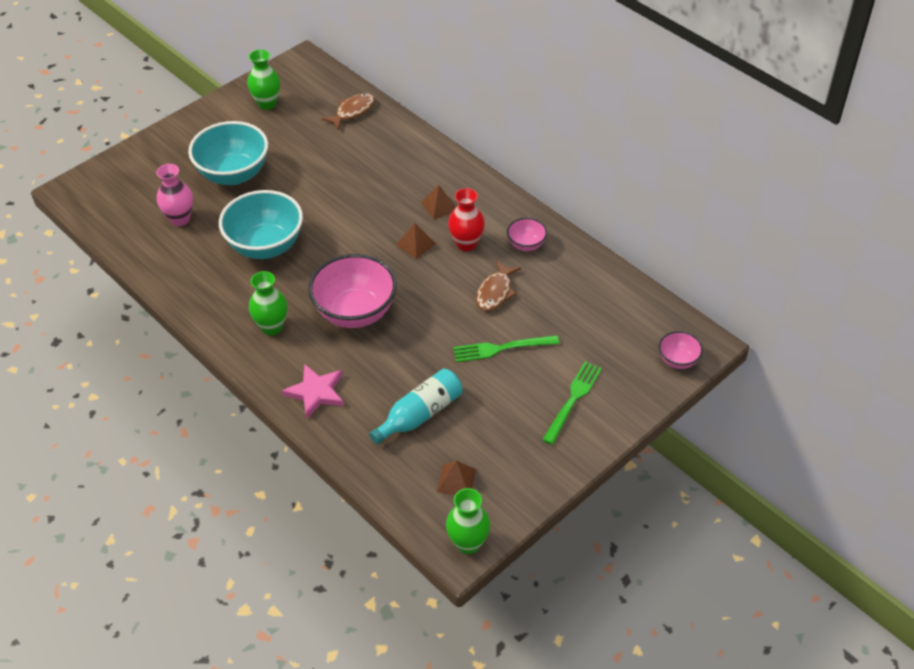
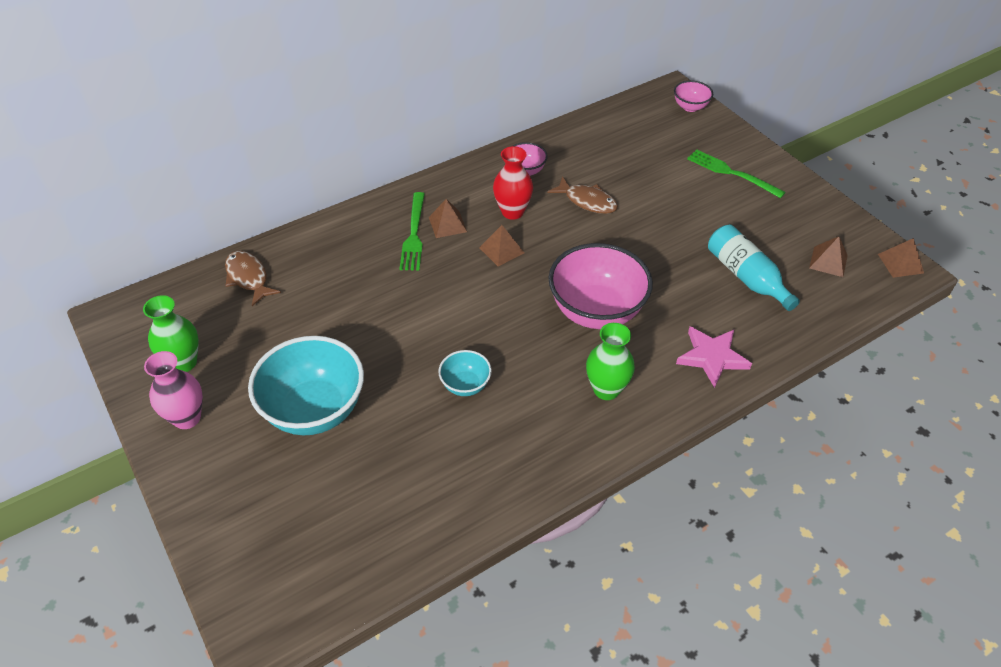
camera: 80 degrees left, 0 degrees up
(180, 219) = (382, 479): pink vase -> pink vase (187, 418)
(265, 246) = (465, 385): turquoise bowl -> turquoise bowl, size x0.49
(468, 543) = (900, 263): green vase -> brown pyramid
(501, 348) = (664, 208): green fork -> green fork (414, 235)

